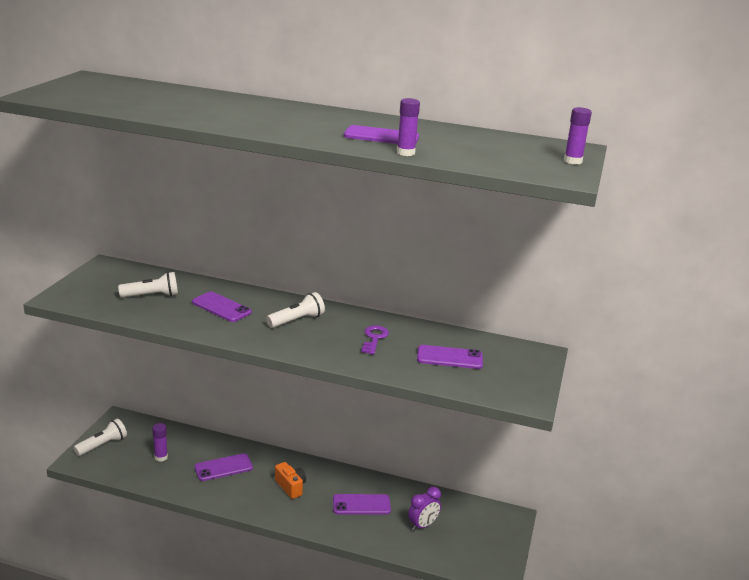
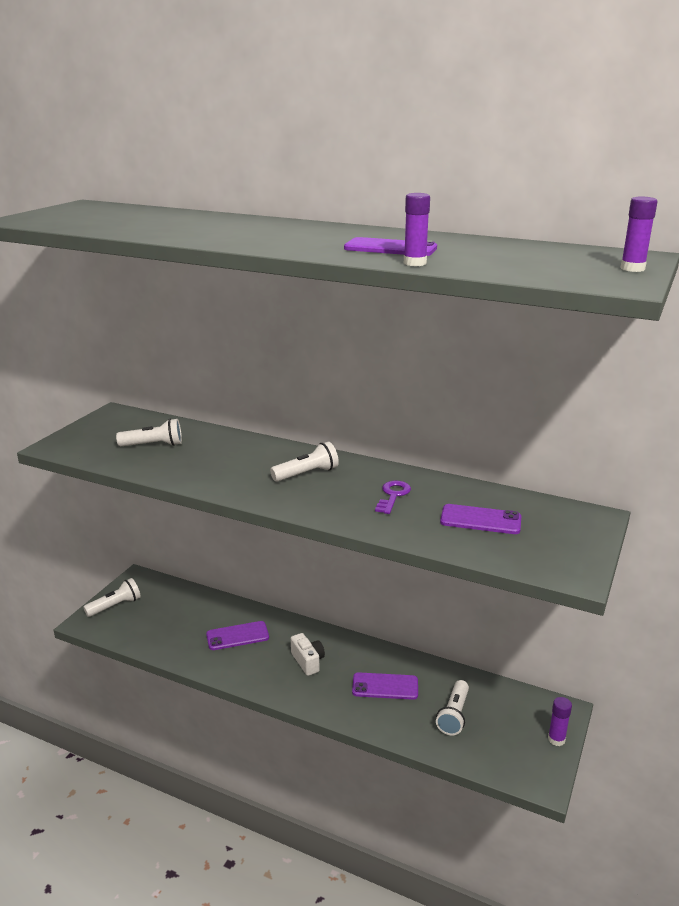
camera: 10 degrees right, 0 degrees up
(161, 457) = (173, 621): purple glue stick -> purple glue stick (556, 739)
(221, 307) = (225, 458): purple phone -> none
(291, 487) = (308, 661): orange camera -> white camera
(422, 525) = (454, 715): purple clock -> white flashlight

